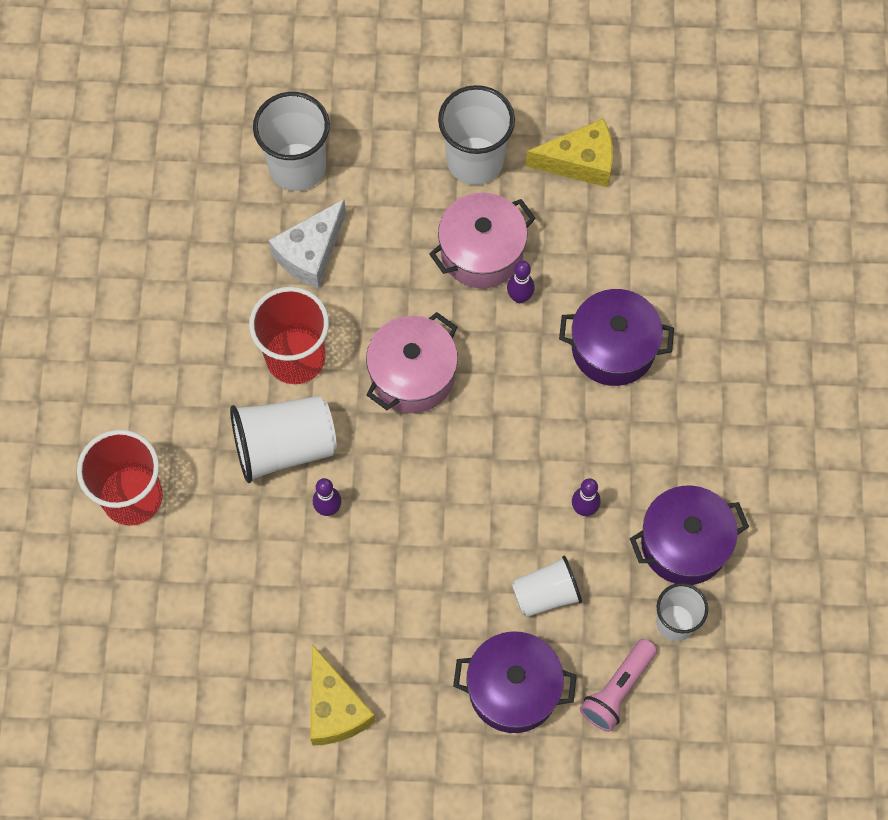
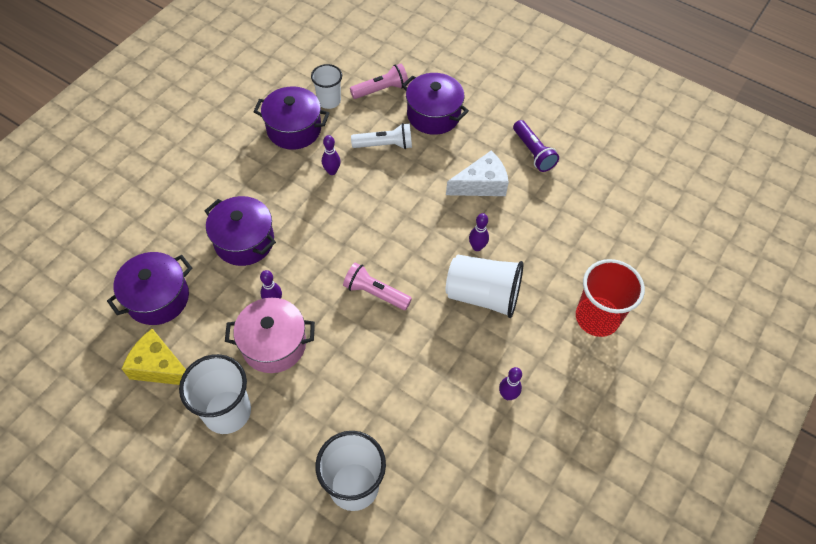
camera: 150 degrees left, 10 degrees down
(191, 343) = (507, 395): none -> purple bowling pin
(295, 357) = (442, 345): red cup -> none
(310, 253) = (387, 412): white cheese -> white cheese (481, 184)
(335, 708) = (533, 152): yellow cheese -> purple flashlight
(412, 375) = (375, 293): pink pot -> pink flashlight
(545, 594) = (385, 145): white cup -> white flashlight
(650, 227) = (158, 298): none -> purple pot

